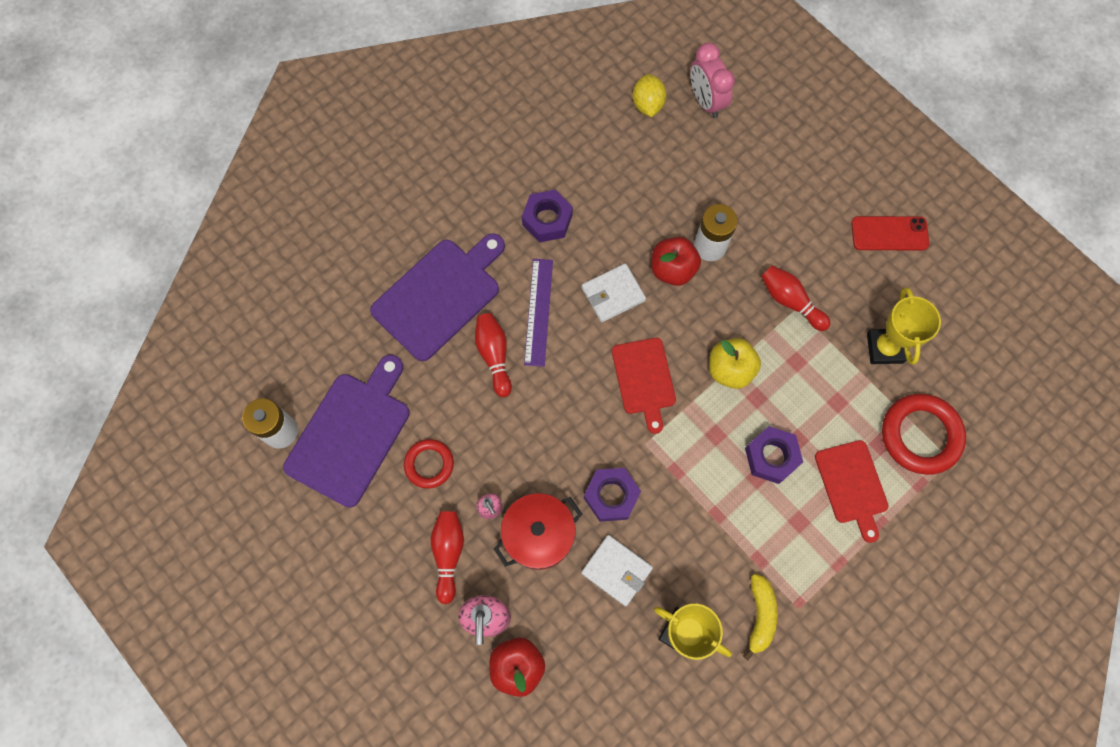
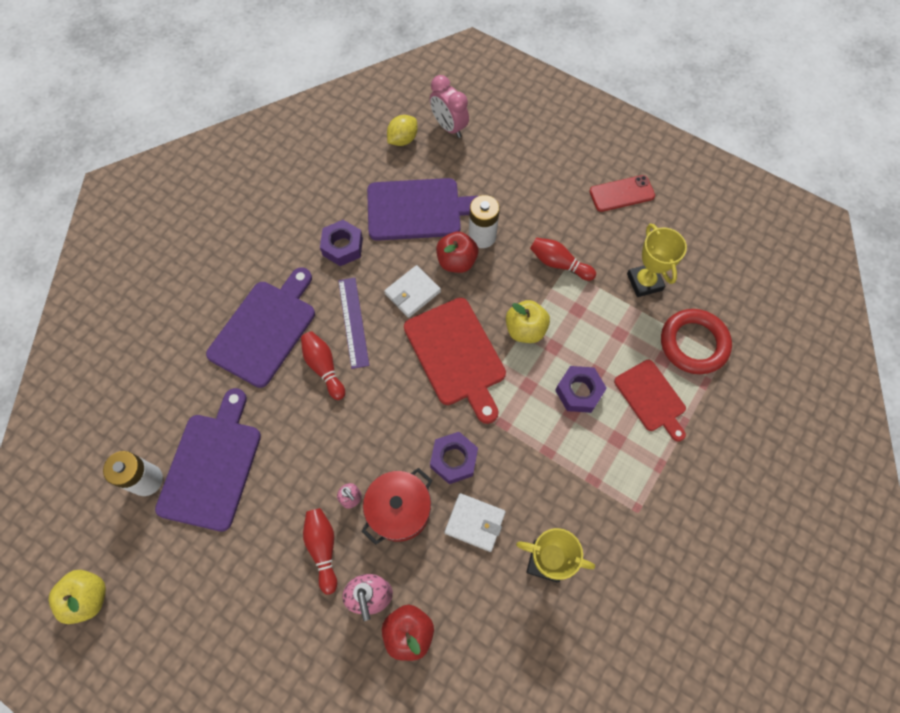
camera: 15 degrees left, 5 degrees down
(199, 538) = (89, 597): none -> yellow apple
(429, 464) = (288, 474): red ring -> none
(644, 196) = (418, 209): none -> purple cutting board
(644, 379) = (456, 355): red cutting board -> red cutting board, size x1.58
(647, 104) = (403, 139): yellow lemon -> yellow lemon turned 60 degrees clockwise
(760, 615) = (607, 528): yellow banana -> none

